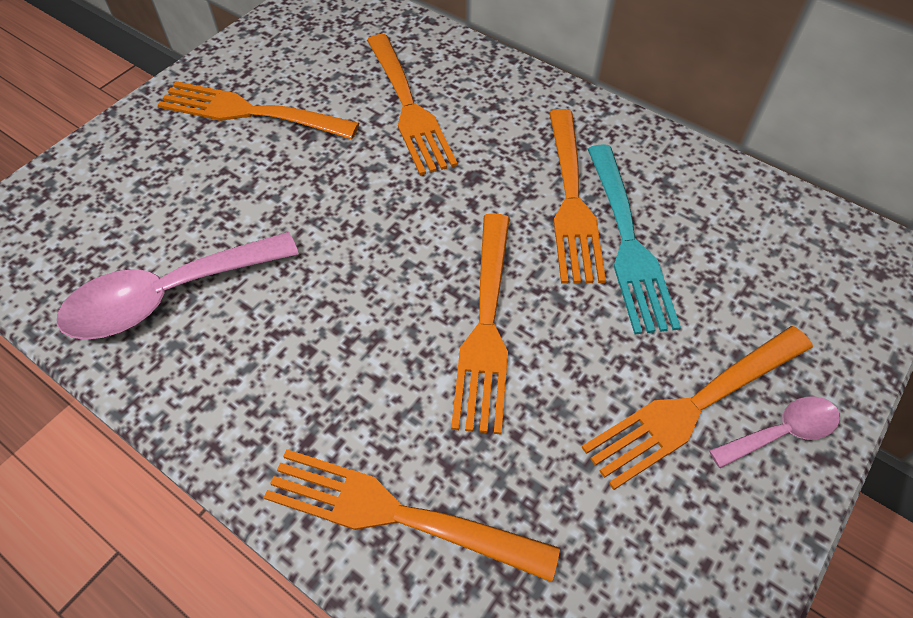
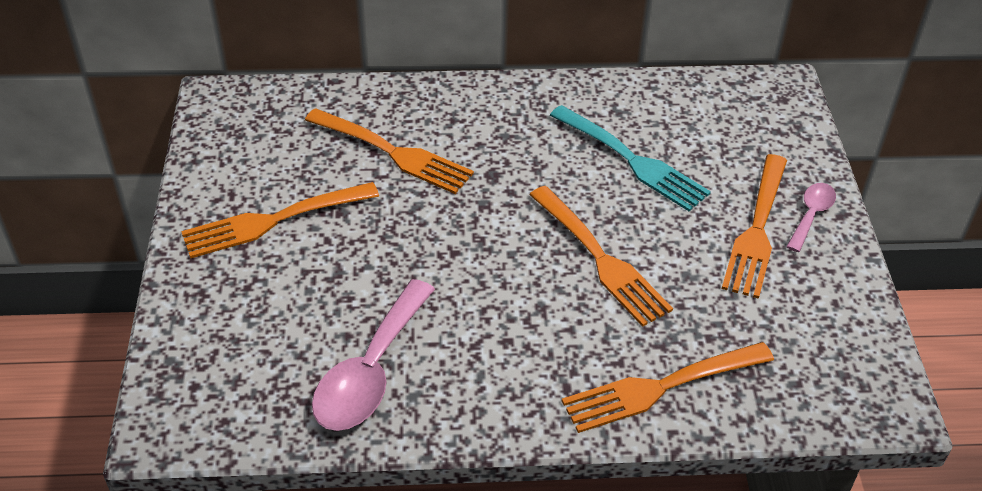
camera: 40 degrees left, 10 degrees down
(571, 200) = (572, 154): orange fork -> none

